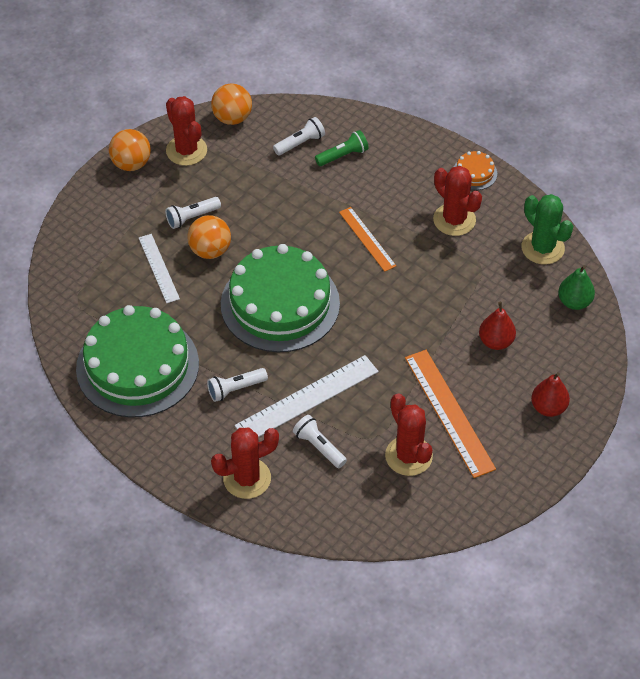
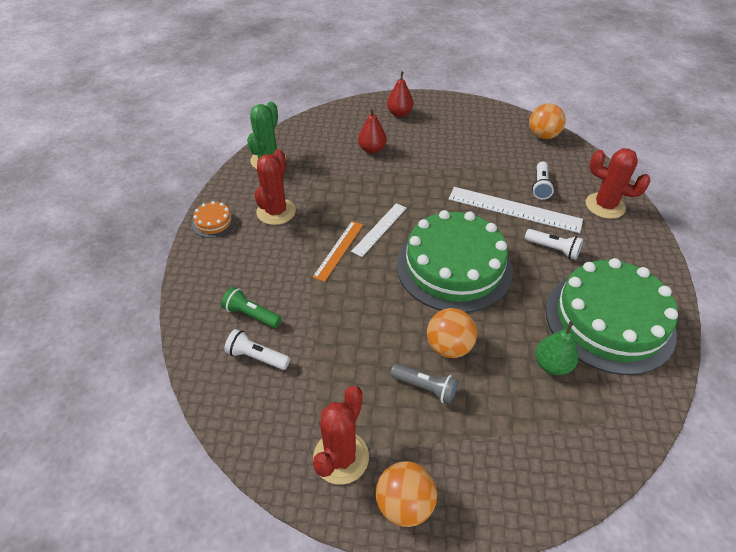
camera: 125 degrees left, 5 degrees down
(158, 268) = (506, 374): white ruler -> white ruler (379, 229)
(192, 218) = (425, 388): white flashlight -> grey flashlight
(232, 118) = (259, 443): orange ball -> orange ball (543, 136)
(408, 456) = (497, 148): red cactus -> none
(449, 412) = (447, 146): orange ruler -> none
(574, 302) = (306, 132): green pear -> green pear (552, 365)

